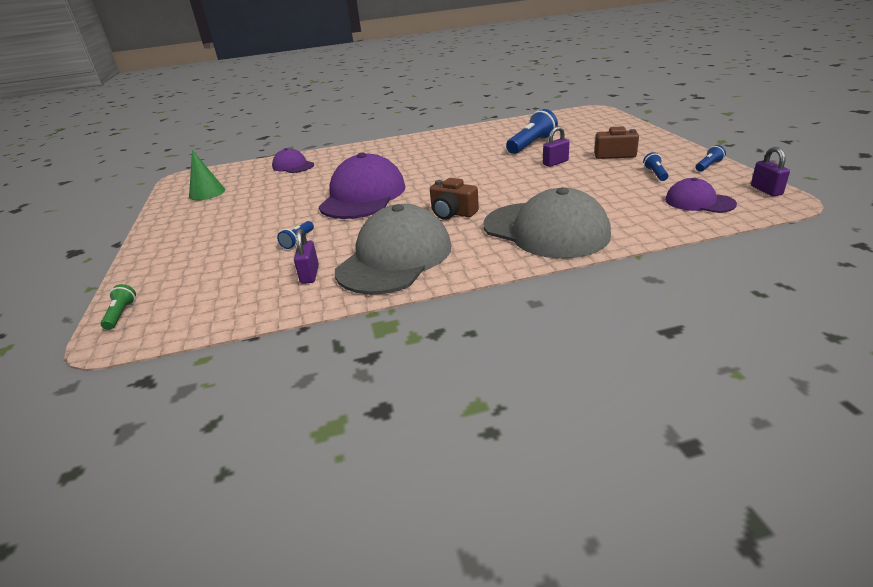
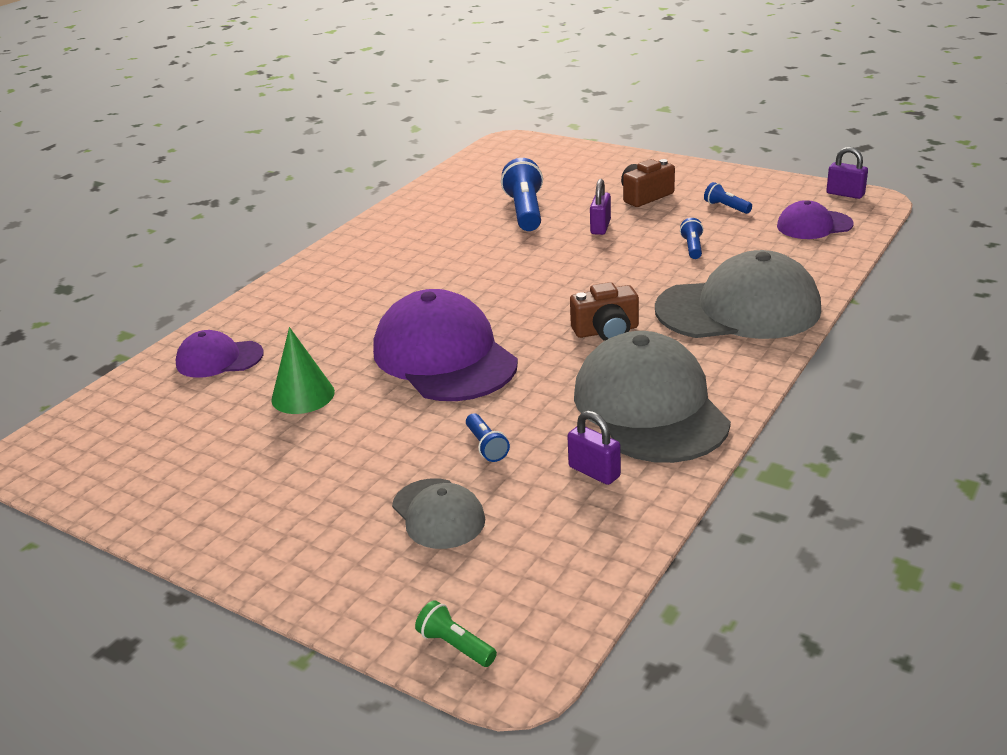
camera: 45 degrees left, 0 degrees up
(207, 193) = (156, 457): green cone -> green cone (303, 395)
(226, 259) = (438, 514): none -> grey cap
(708, 166) = (757, 182): blue flashlight -> blue flashlight (692, 247)

